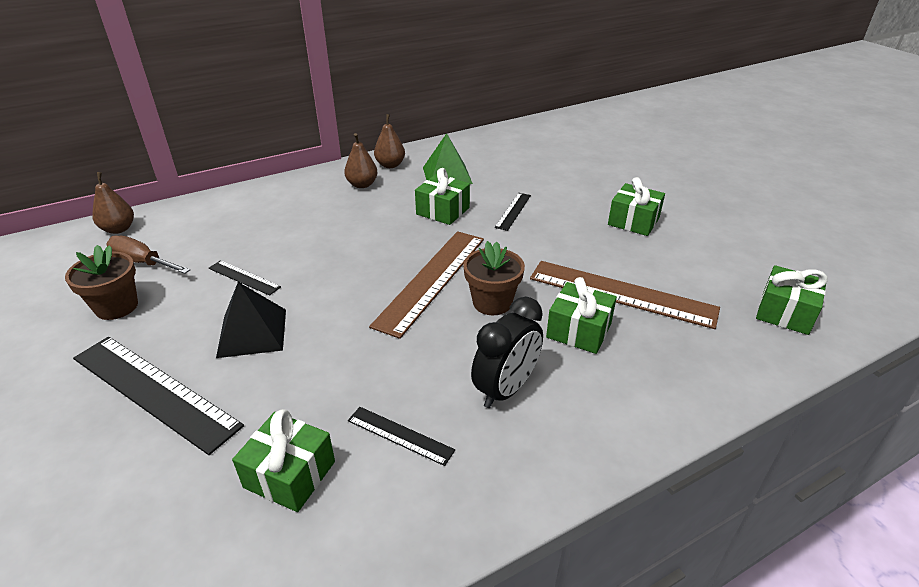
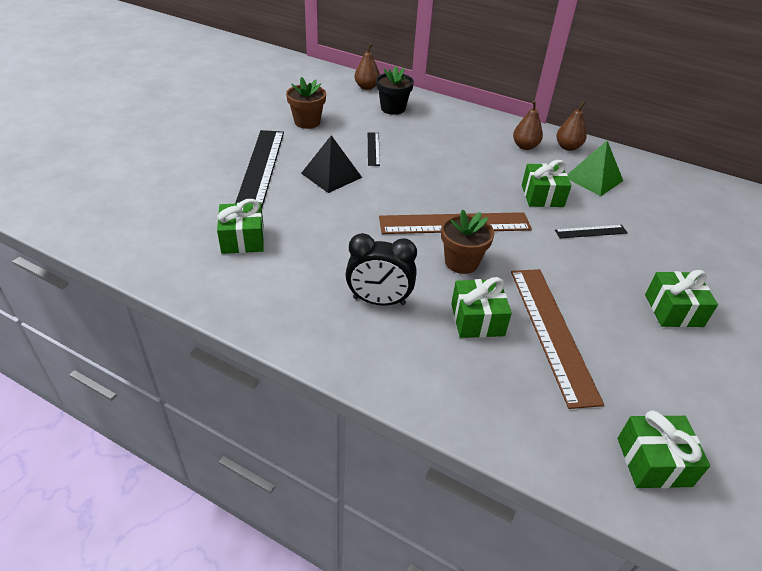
camera: 55 degrees right, 5 degrees up
(143, 263) = (348, 110): brown screwdriver -> none
(189, 230) = (393, 108): none -> black flower pot
(400, 435) = (301, 268): black ruler -> none

